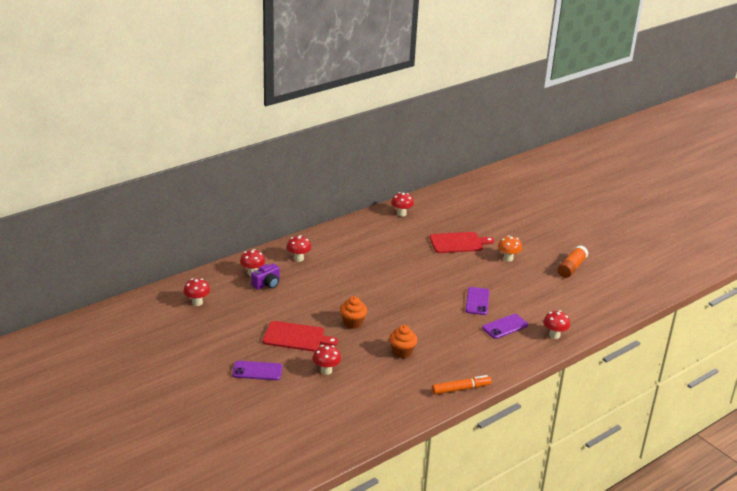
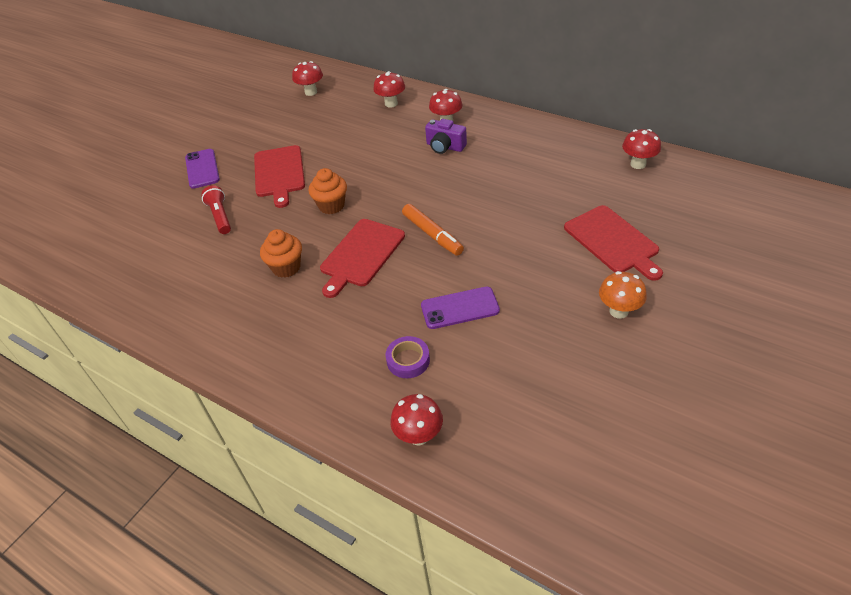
camera: 75 degrees right, 15 degrees up
(267, 284) = (375, 120): purple camera -> purple camera (445, 147)
(326, 371) = (220, 216): red mushroom -> red flashlight
(410, 322) = (361, 255): none -> red cutting board
(460, 389) = (221, 351): orange marker -> orange marker (432, 234)
(505, 326) = (408, 360): purple phone -> purple tape
(571, 268) = (666, 409): orange glue stick -> none

